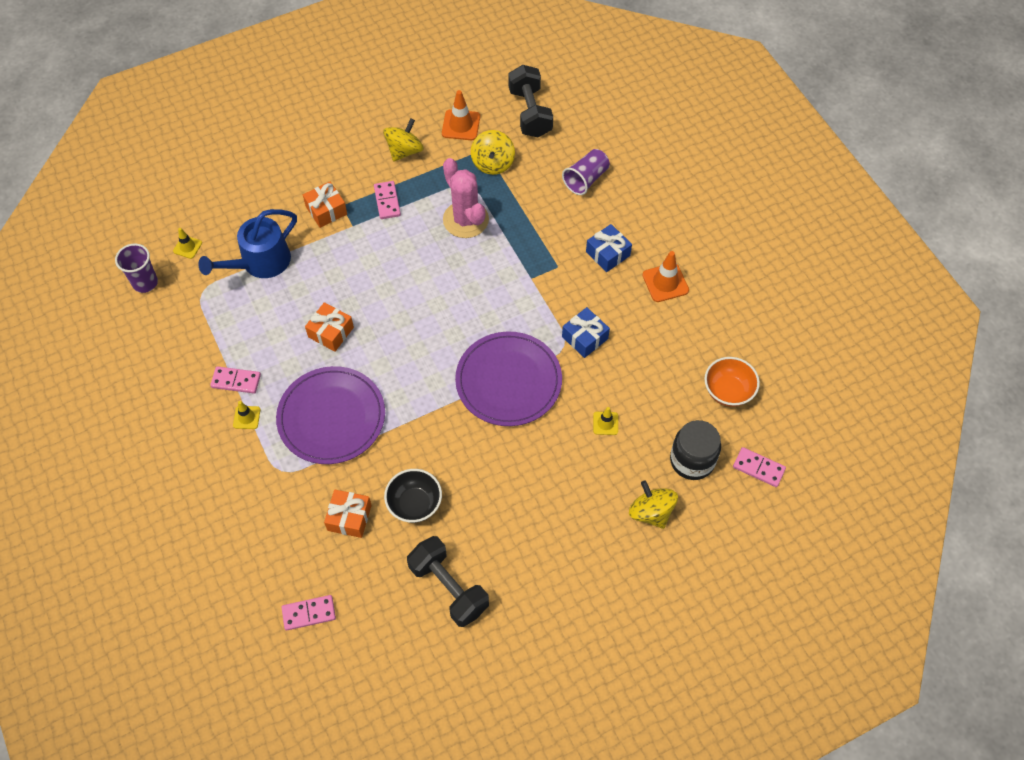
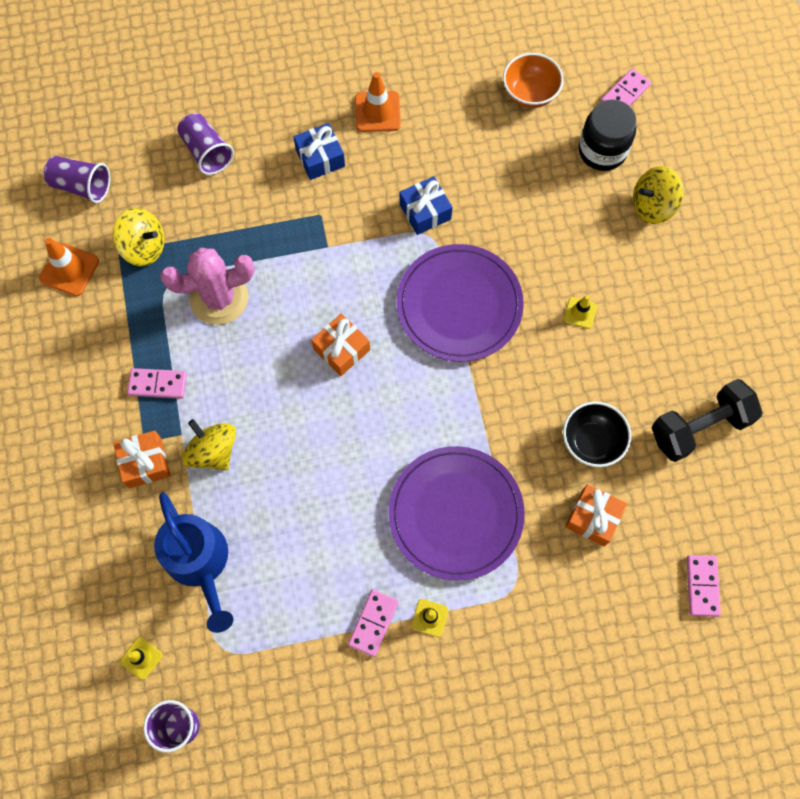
camera: 75 degrees left, 10 degrees up
(331, 332) = (335, 492): orange gift -> orange gift (341, 349)
(404, 151) = (84, 346): yellow spinning top -> yellow spinning top (213, 451)
(530, 113) = (82, 186): black dumbbell -> purple cup
(605, 423) = (538, 220): yellow traffic cone -> yellow traffic cone (580, 313)

